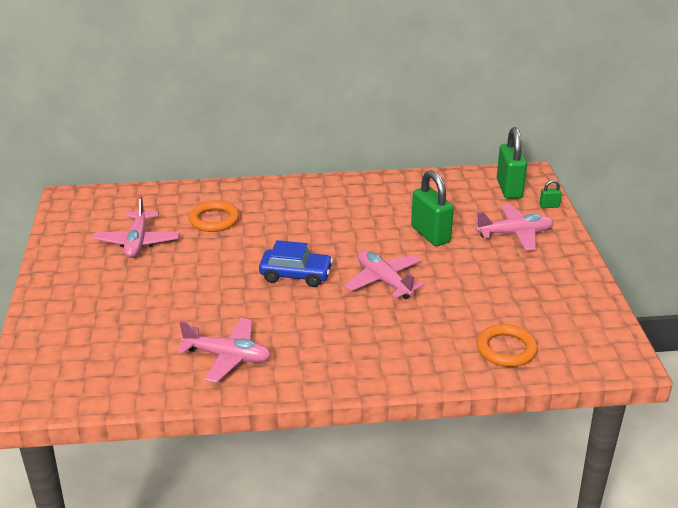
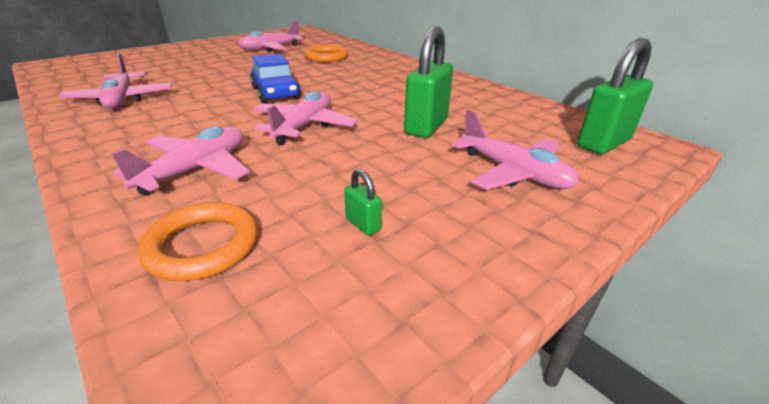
camera: 55 degrees right, 0 degrees up
(416, 338) = (196, 170): none -> pink plane
(549, 206) = (627, 179): green padlock -> green padlock (363, 224)

